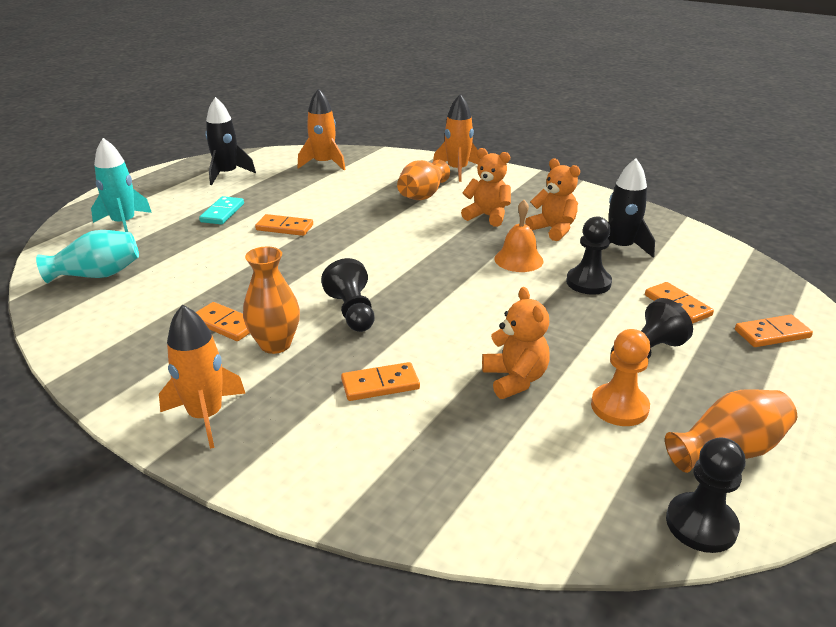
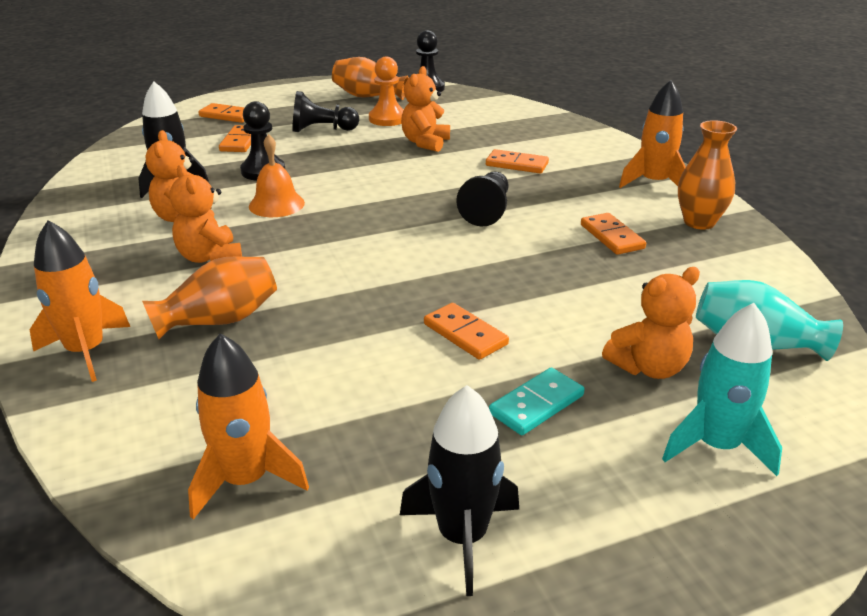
camera: 145 degrees left, 0 degrees up
(167, 243) = (648, 367): none -> orange teddy bear
(275, 344) = (575, 208): orange vase -> orange vase (699, 222)

